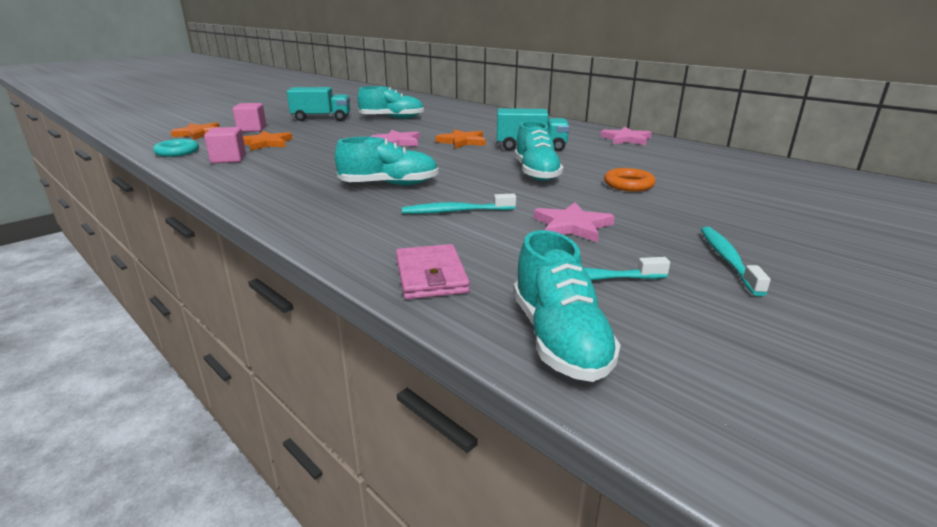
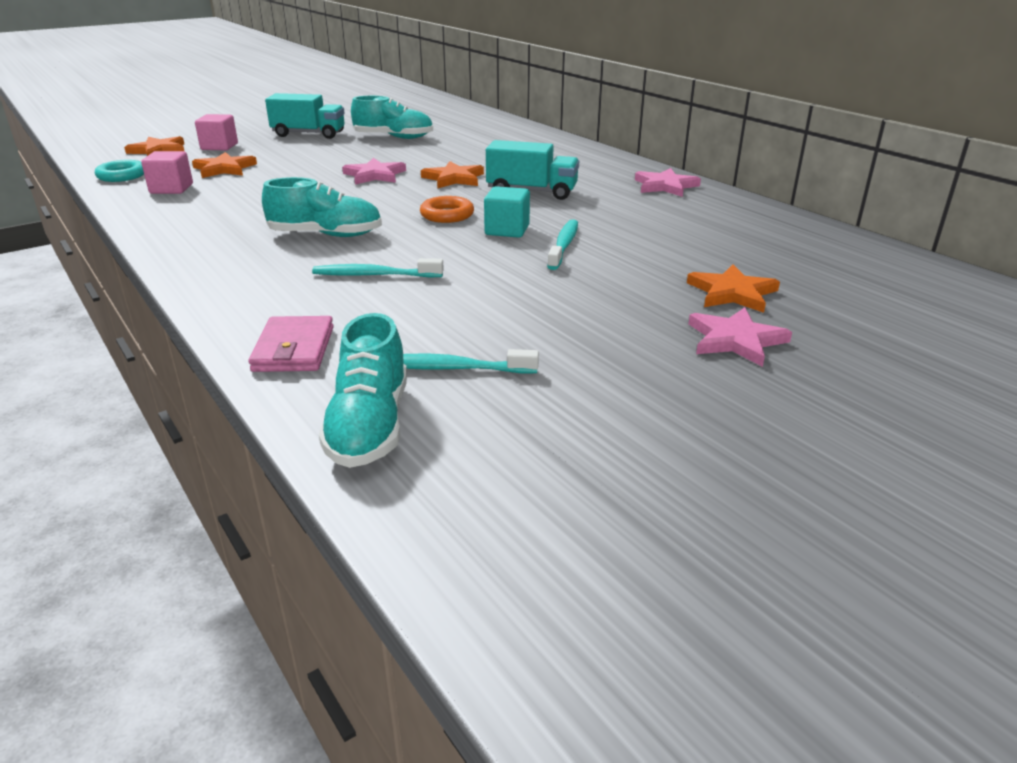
camera: 10 degrees right, 5 degrees up
(536, 173) = (507, 230): turquoise shoe -> turquoise cube
(572, 226) = (490, 303): pink star -> pink star (735, 340)
(628, 185) = (605, 254): orange ring -> orange ring (447, 215)
(728, 260) = (628, 359): turquoise toothbrush -> turquoise toothbrush (564, 245)
(753, 205) = (732, 293): none -> orange star

